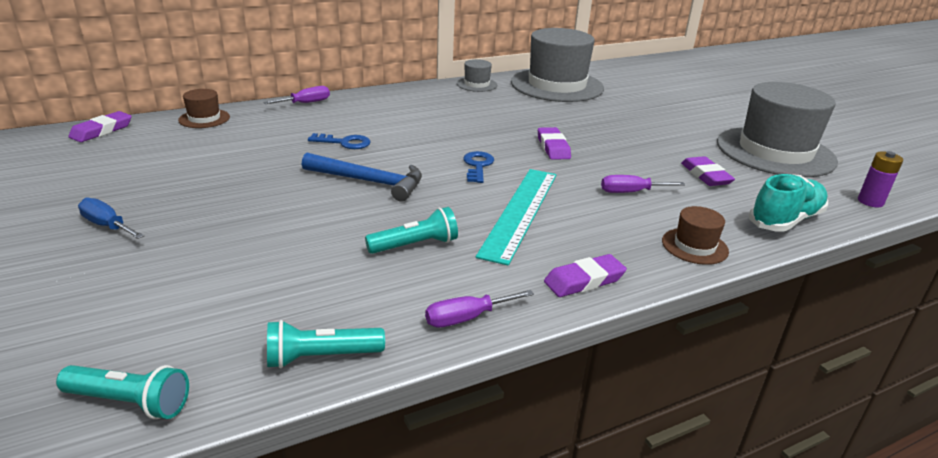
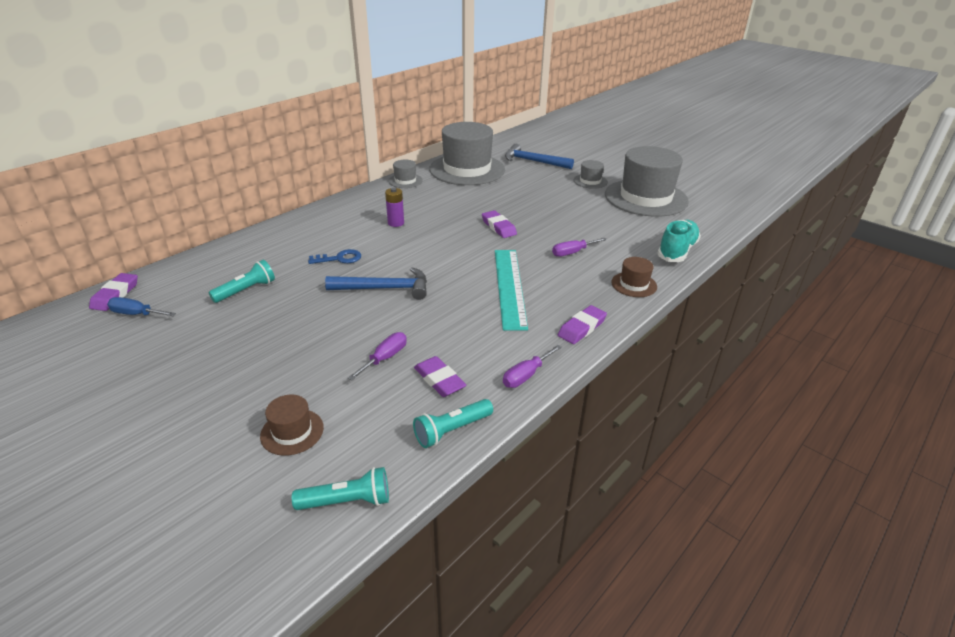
camera: 20 degrees left, 5 degrees up
(107, 226) = (205, 379): blue screwdriver -> blue screwdriver (136, 314)
(204, 118) = (200, 262): brown hat -> brown hat (292, 432)
(306, 103) = (278, 228): purple screwdriver -> purple screwdriver (385, 358)
(415, 245) = (455, 332): turquoise flashlight -> turquoise flashlight (246, 290)
(477, 166) = (455, 255): blue key -> none
(645, 90) = (533, 161): none -> blue hammer
(705, 175) = (612, 227): purple eraser -> purple eraser (439, 380)
(707, 121) = (590, 181): none -> grey hat
(870, 201) = (718, 224): purple battery -> purple battery (396, 223)

